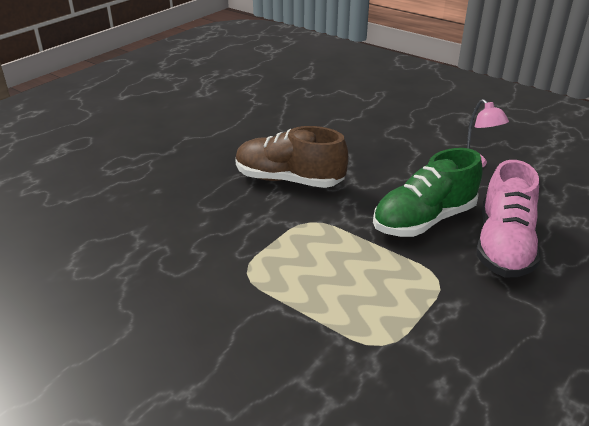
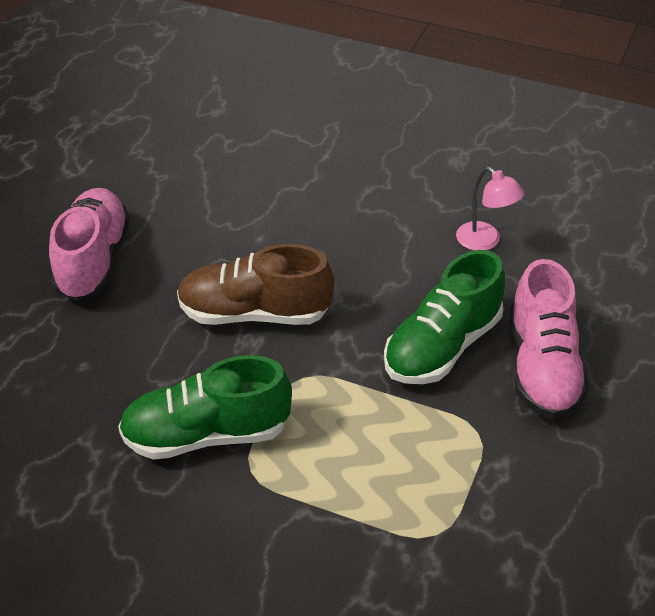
camera: 15 degrees left, 10 degrees up
(192, 137) = (93, 260): none -> pink shoe
(223, 244) = (206, 434): none -> green shoe

